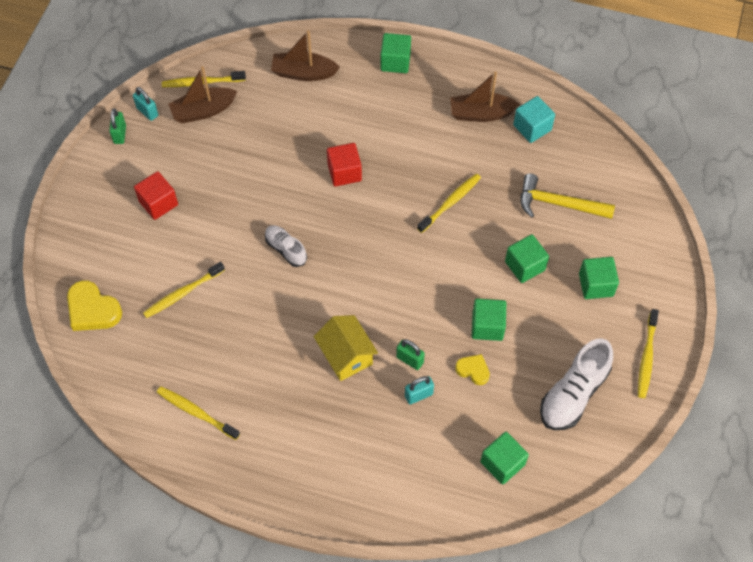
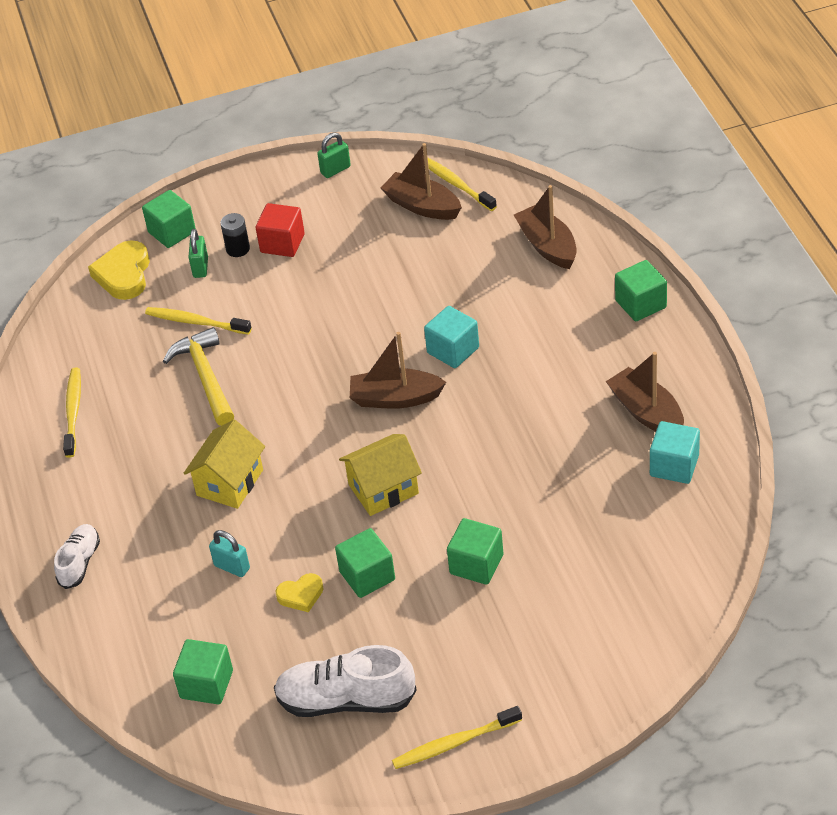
camera: 60 degrees right, 15 degrees down
(137, 230) = (238, 249): none -> black battery
(147, 112) = (381, 171): turquoise padlock -> none
(286, 249) = (315, 363): white shoe -> white shoe (79, 562)
(344, 172) = (453, 350): red cube -> turquoise cube
(356, 226) = (395, 398): none -> brown boat
(410, 360) = (268, 535): green padlock -> green padlock (200, 267)
(425, 276) = (383, 489): none -> yellow house
(450, 203) = (498, 455): yellow toothbrush -> none
(473, 370) = (301, 595): yellow heart -> yellow heart turned 75 degrees clockwise
(558, 204) = (591, 547): yellow hammer -> yellow hammer (206, 377)
(596, 285) = (511, 642): green cube -> green cube (172, 232)

